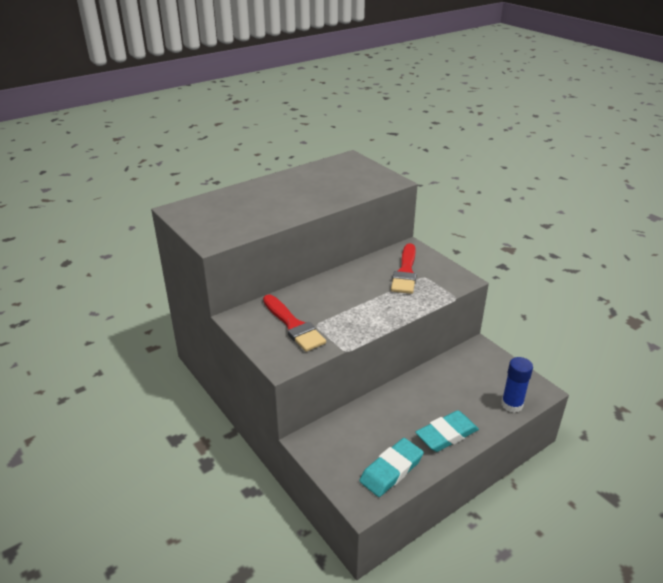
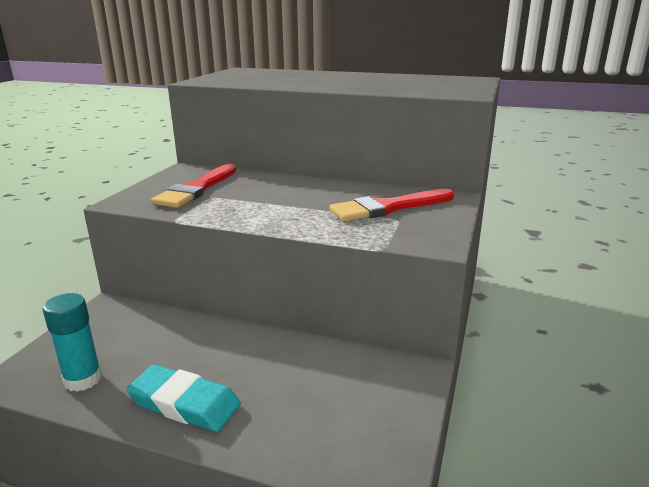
camera: 55 degrees right, 10 degrees down
(391, 470) = (83, 379): turquoise eraser -> turquoise glue stick
(512, 404) = (311, 452): blue glue stick -> none

